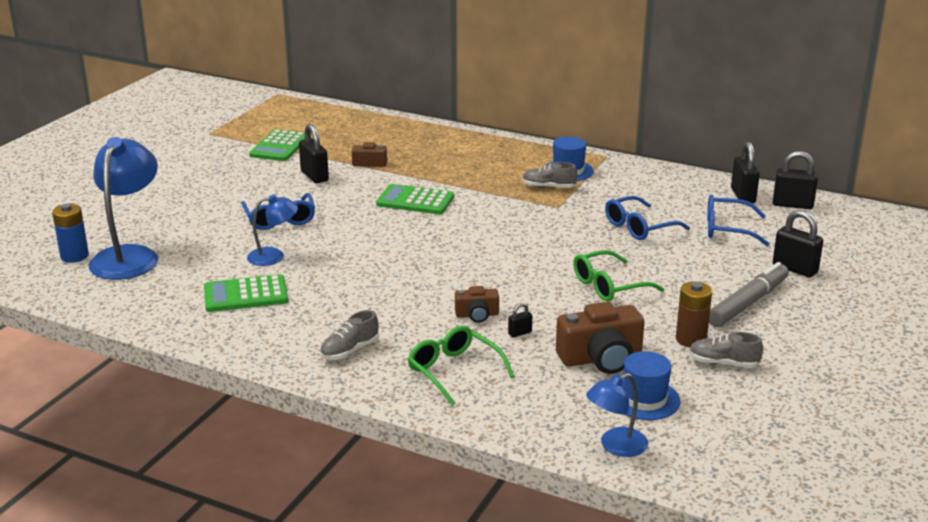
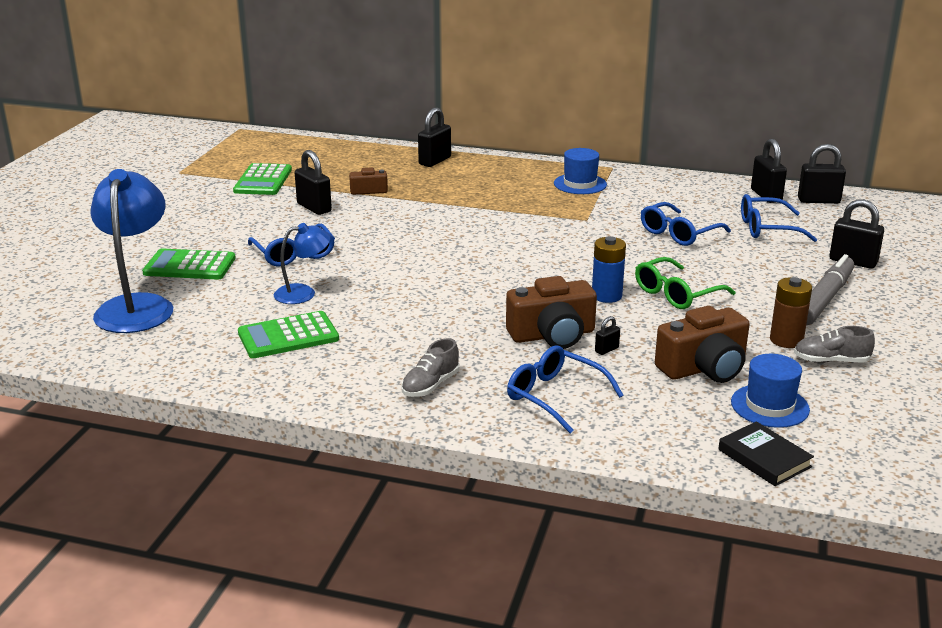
camera: 10 degrees left, 0 degrees up
(74, 256) = (72, 311): blue battery -> blue battery (606, 296)
(415, 201) = (434, 224): green calculator -> green calculator (189, 266)
(442, 138) = (435, 161): none -> black padlock
(454, 371) = (555, 396): green glasses -> blue glasses
(477, 315) = (552, 335): brown camera -> brown camera, size x1.81
(548, 187) = (567, 201): grey shoe -> none
(615, 446) = (764, 458): blue lamp -> black book

